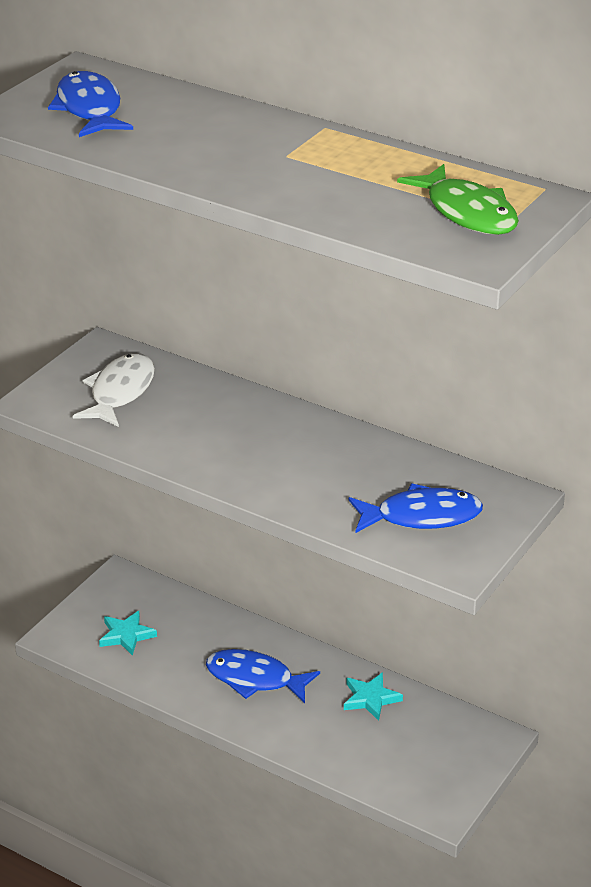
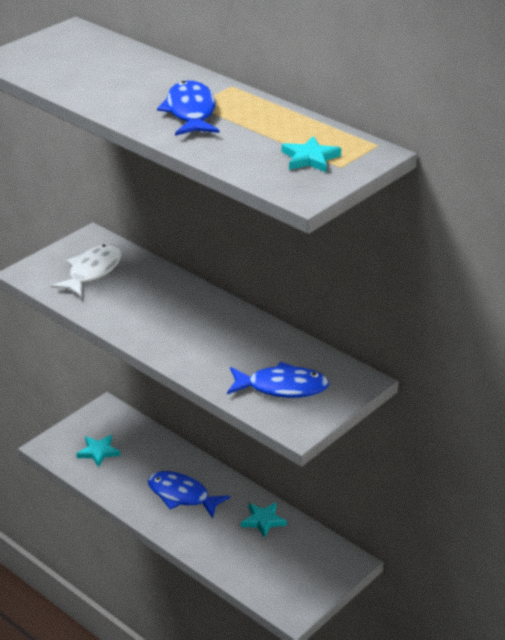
camera: 10 degrees right, 0 degrees up
(89, 109) = (65, 59): blue fish -> blue fish (190, 112)
(467, 213) = (310, 158): green fish -> turquoise star

